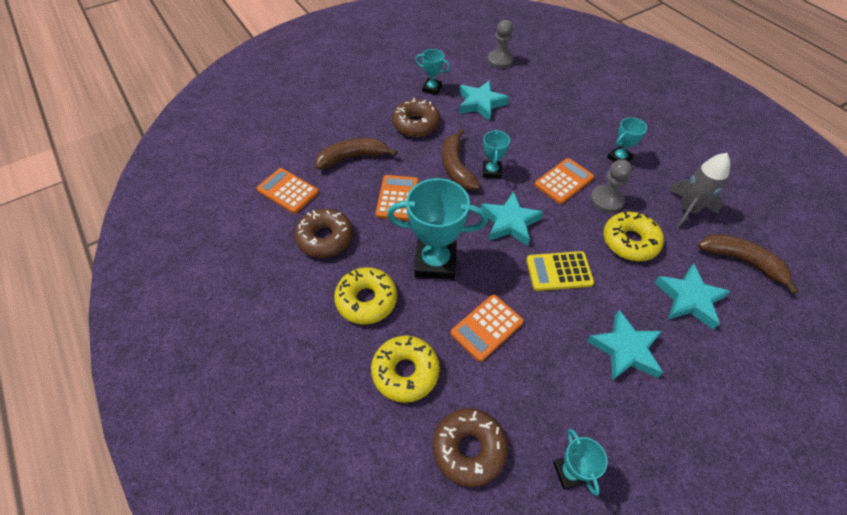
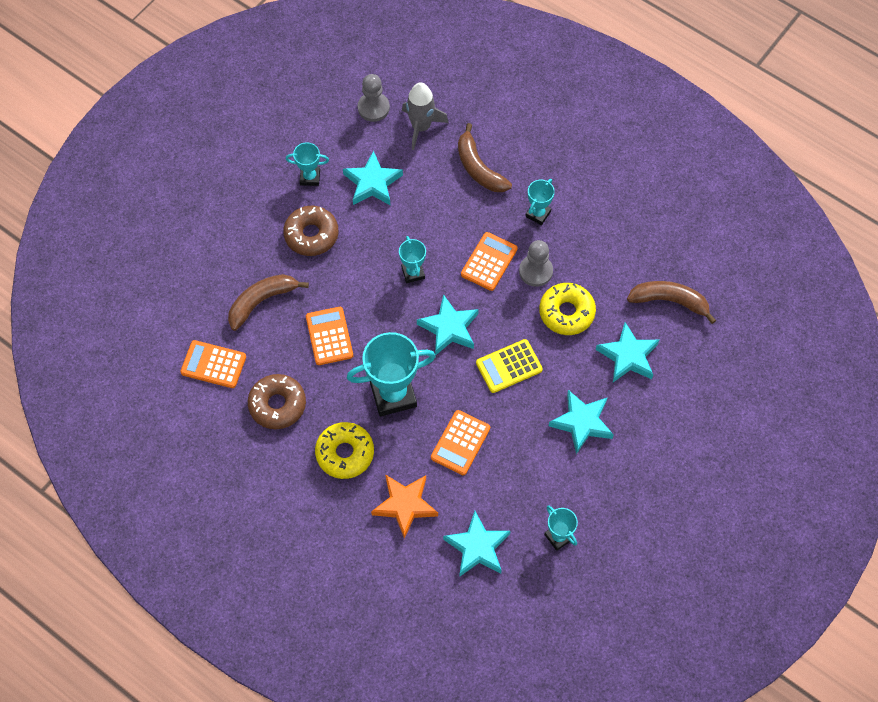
camera: 20 degrees left, 10 degrees up
(405, 372) = (405, 505): yellow donut -> orange star
(456, 167) = (375, 279): brown banana -> brown banana (478, 168)
(469, 449) = (477, 547): brown donut -> turquoise star
(687, 210) = (614, 258): grey rocket -> grey rocket (421, 127)

